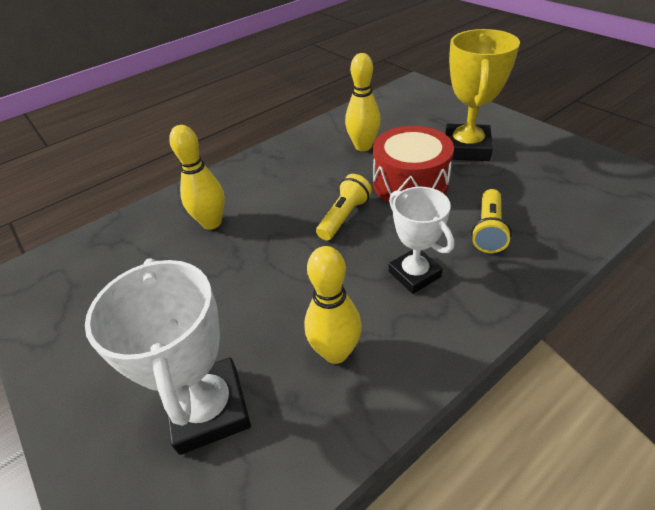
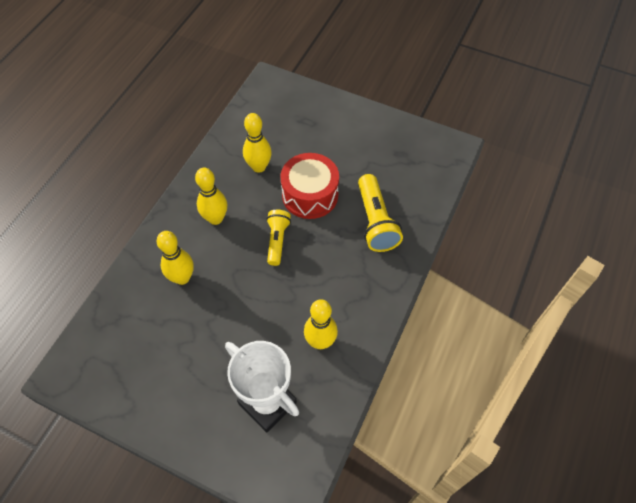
camera: 30 degrees left, 15 degrees up
(286, 179) = (215, 218): none -> yellow bowling pin
(414, 274) = (343, 271): white trophy -> none
(466, 148) = (337, 148): yellow trophy -> none
(488, 230) = (375, 221): yellow flashlight -> yellow flashlight, size x1.53

